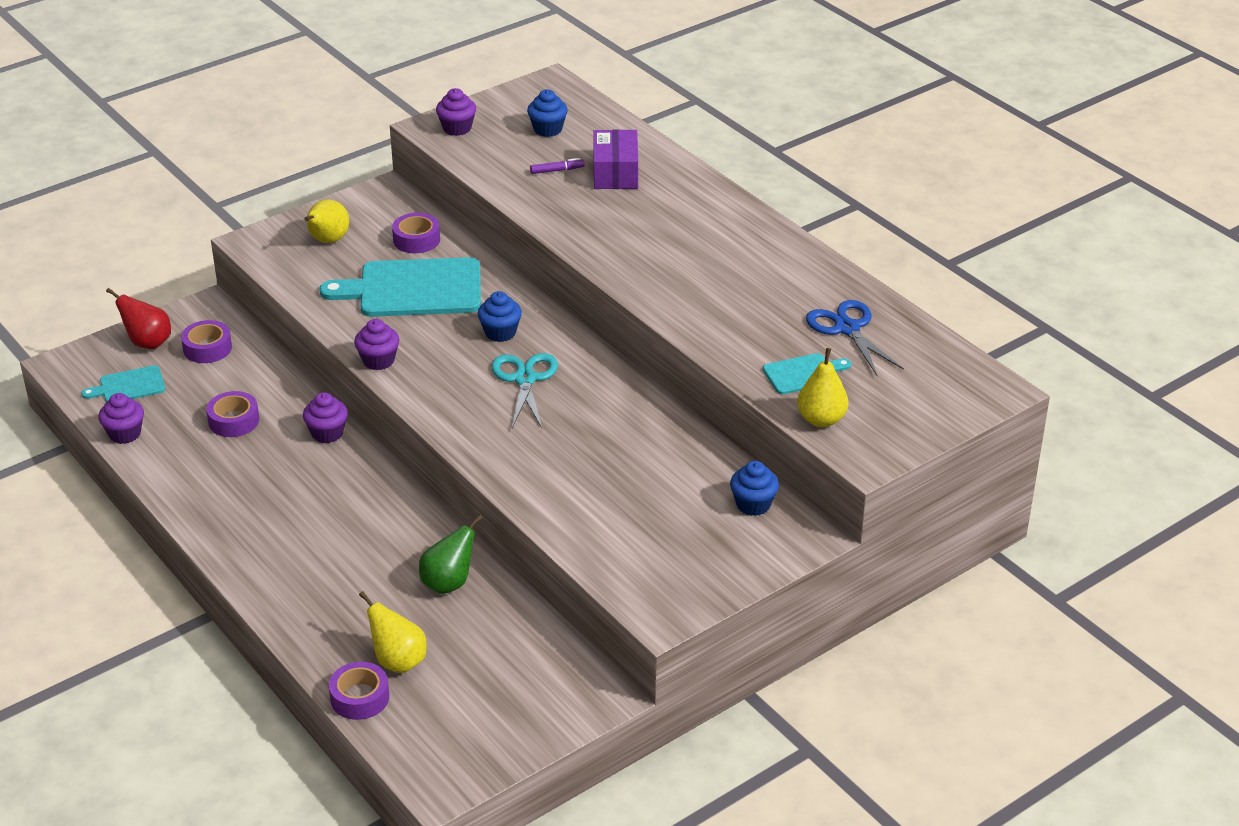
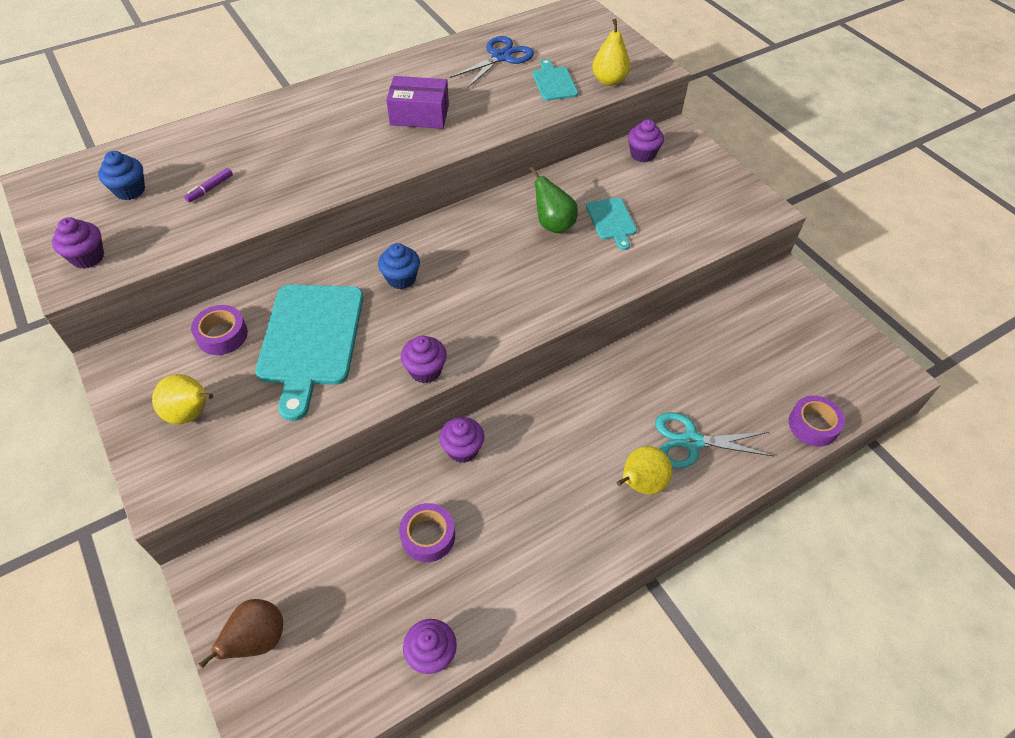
camera: 85 degrees left, 15 degrees up
(129, 386) = (340, 656): turquoise cutting board -> turquoise cutting board (612, 221)
(148, 343) = (257, 640): red pear -> brown pear
(207, 348) = (289, 569): purple tape -> none
(398, 661) = (768, 398): yellow pear -> yellow pear (641, 484)
(449, 583) = (673, 361): green pear -> green pear (553, 224)
(525, 379) = (474, 266): turquoise scissors -> turquoise scissors (691, 441)
(557, 170) = (210, 189): purple marker -> purple marker turned 135 degrees counterclockwise
(615, 173) = (233, 152): purple box -> purple box (419, 115)
(753, 504) = (642, 154): blue cupcake -> purple cupcake
(847, 328) = (501, 57): blue scissors -> blue scissors turned 150 degrees clockwise

